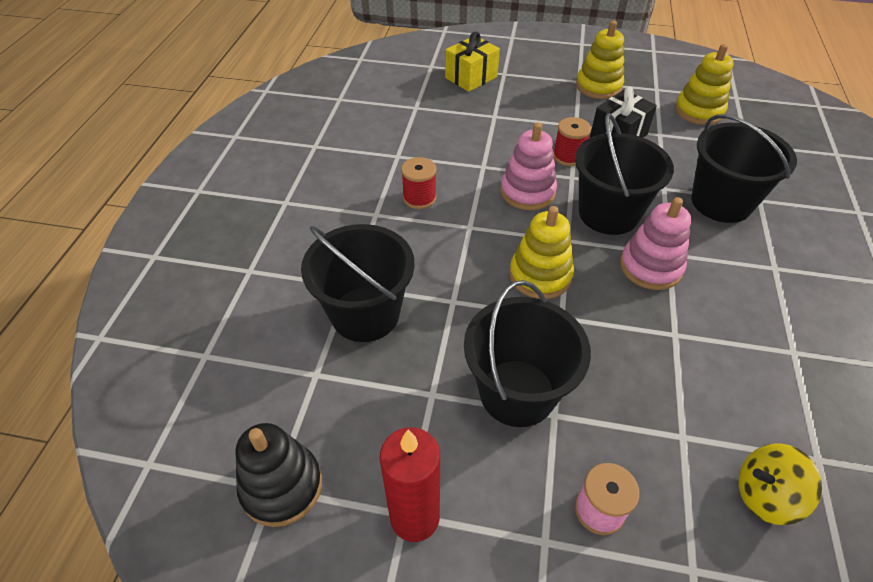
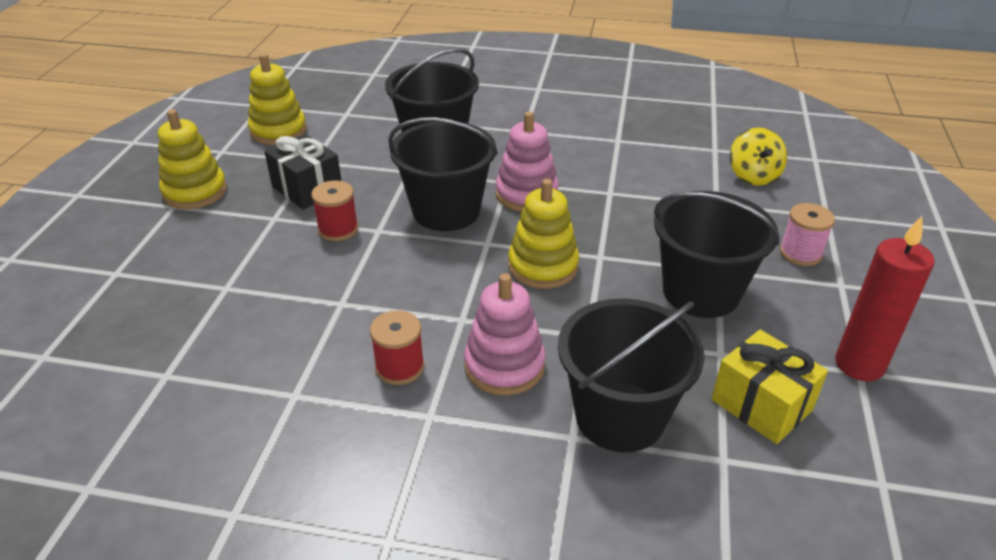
camera: 90 degrees left, 10 degrees down
(282, 486) = (877, 475): black stacking toy -> none
(471, 77) = (107, 308): yellow gift -> yellow gift (761, 405)
(527, 192) = (401, 266): pink stacking toy -> pink stacking toy (504, 366)

